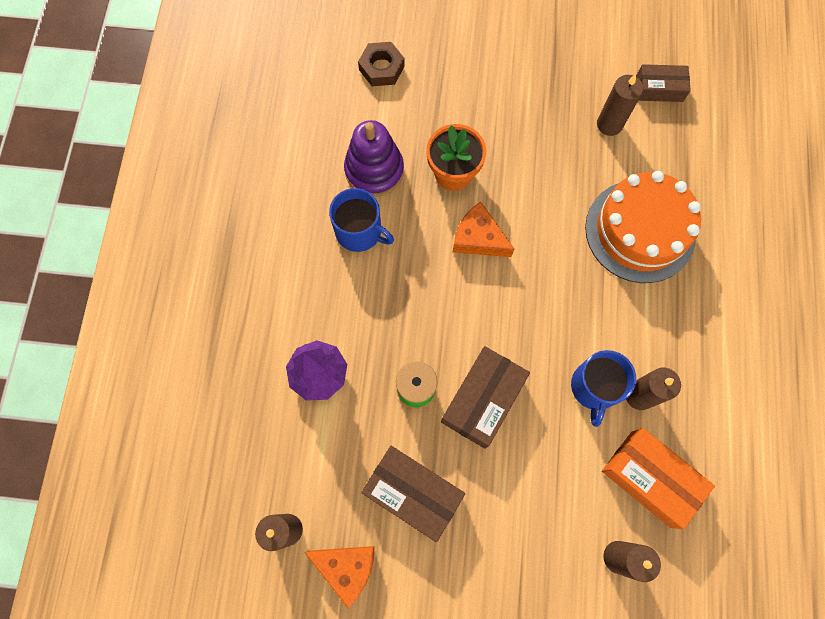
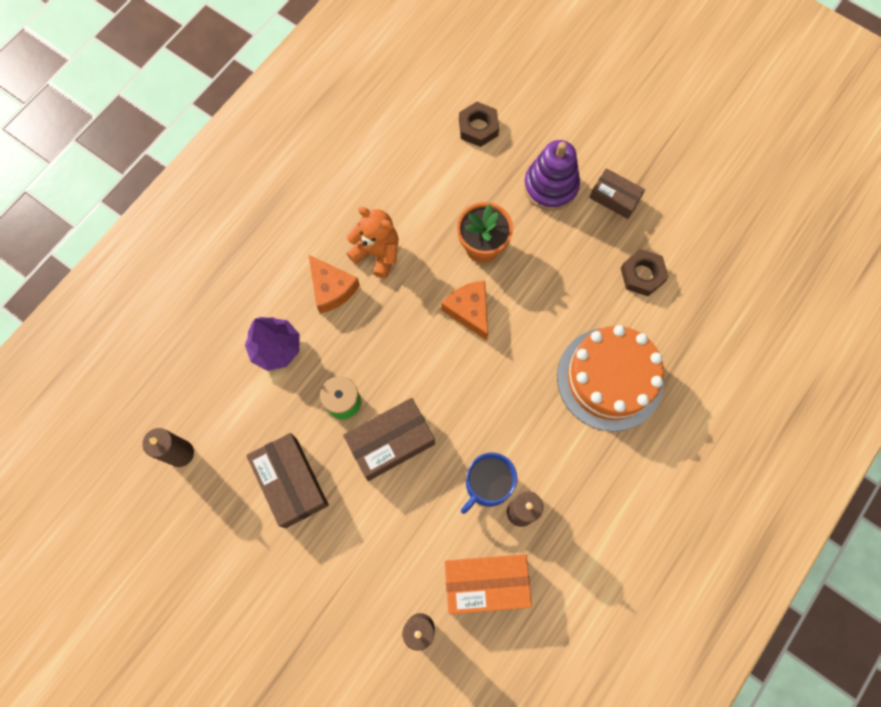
camera: 30 degrees right, 0 degrees up
(346, 568) = (206, 508): orange cheese -> orange cheese (331, 289)
(360, 231) = (377, 253): blue mug -> orange teddy bear
(374, 170) = (419, 210): purple stacking toy -> purple stacking toy (550, 186)
(609, 124) = (642, 275): brown candle -> brown nut
(650, 479) = (486, 583): orange box -> orange box turned 75 degrees counterclockwise
(659, 89) = (707, 267): brown box -> brown box (614, 198)

